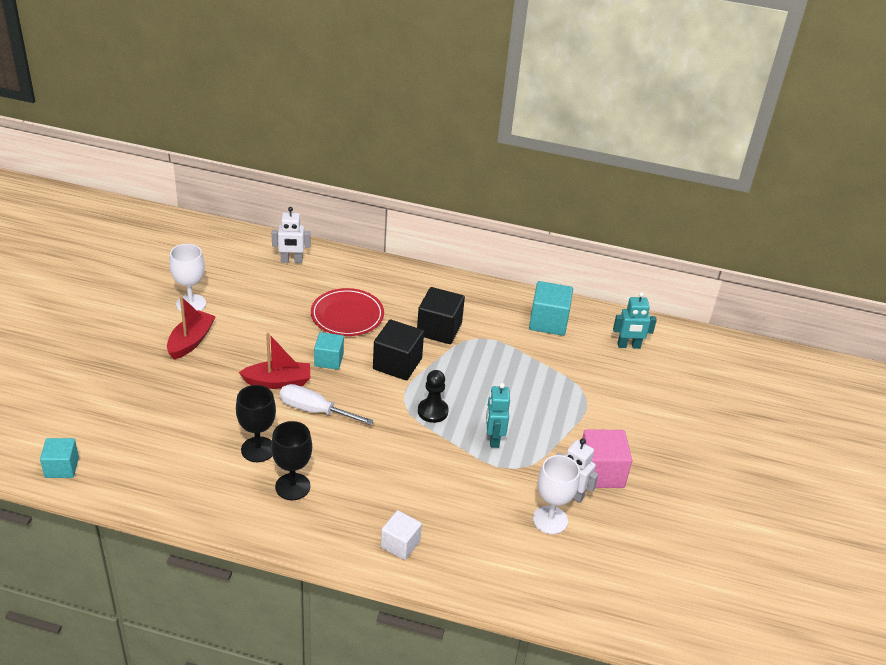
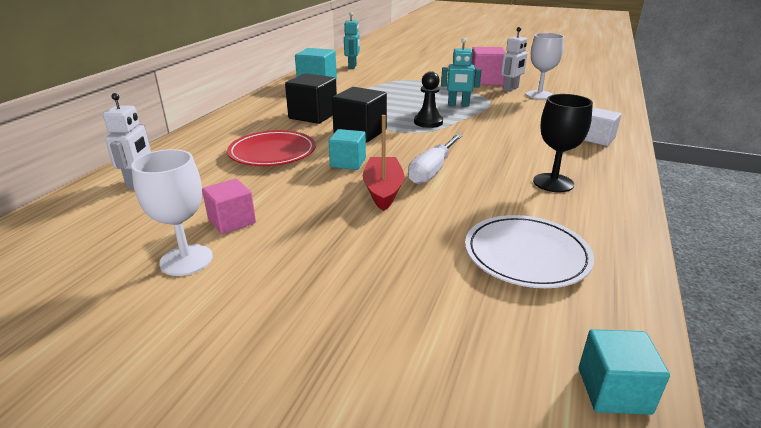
camera: 80 degrees left, 10 degrees down
(183, 452) = (526, 255): none -> white plate
(191, 341) = (283, 257): red boat -> none
(234, 313) = (232, 221): none -> pink cube
(258, 449) = (503, 202): black goblet -> none

